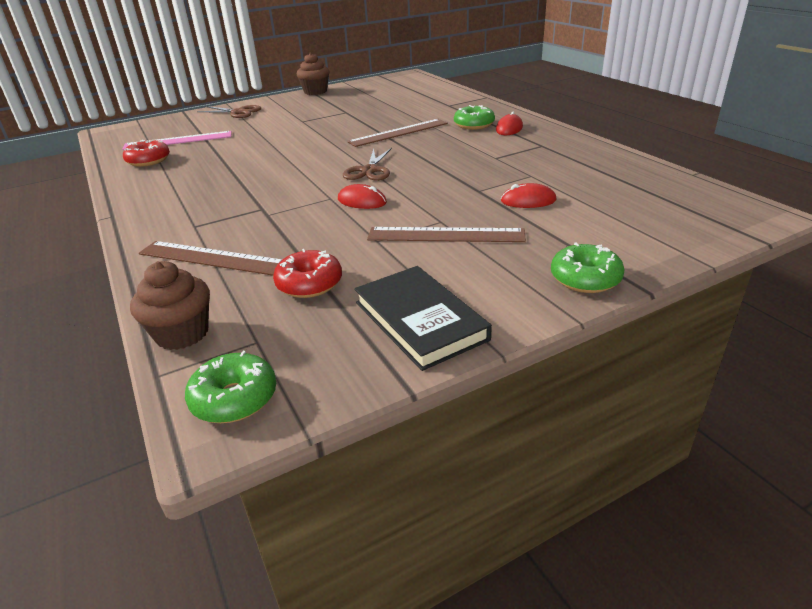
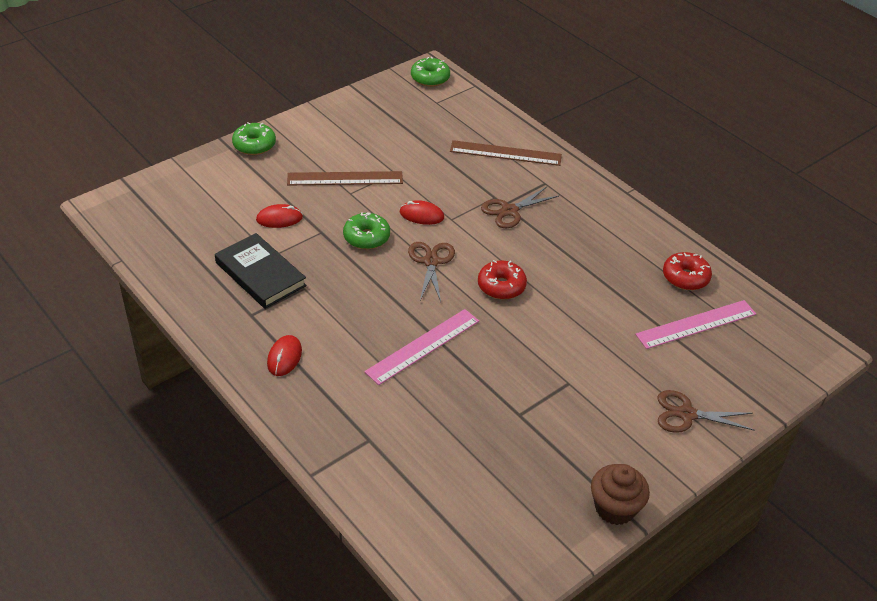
camera: 165 degrees right, 10 degrees up
(182, 333) = (480, 104): brown cupcake -> none
(261, 203) = (509, 211): none -> brown scissors
(309, 284) = (426, 136): red donut -> red donut (501, 286)
(398, 132) = (423, 346): brown ruler -> pink ruler
(420, 320) = (352, 116): black book -> black book (260, 274)
(474, 125) = (329, 368): green donut -> green donut (366, 237)

